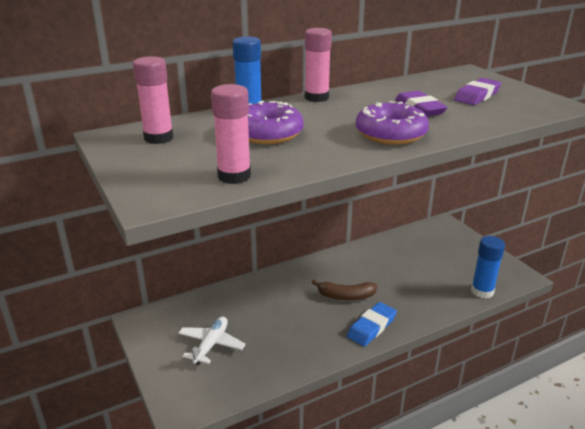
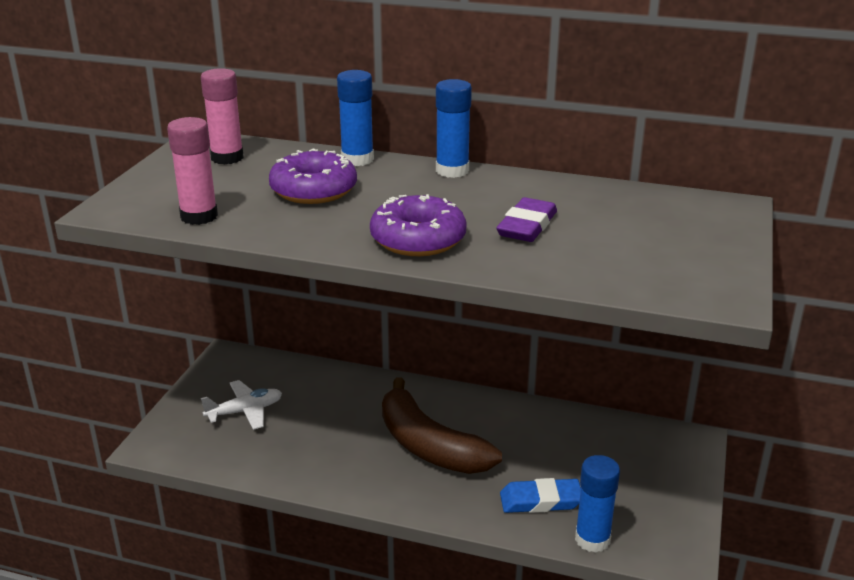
camera: 45 degrees right, 0 degrees up
(316, 98) = (452, 171): pink glue stick -> blue glue stick
(345, 296) = (429, 446): brown banana -> brown banana, size x1.80
(371, 327) = (402, 490): blue eraser -> blue eraser (540, 500)
(477, 96) = (642, 240): purple eraser -> none

